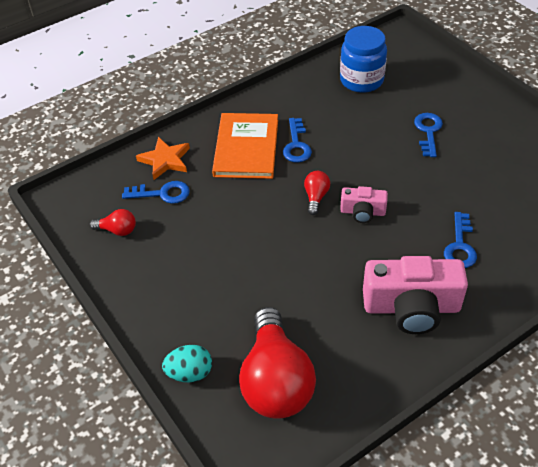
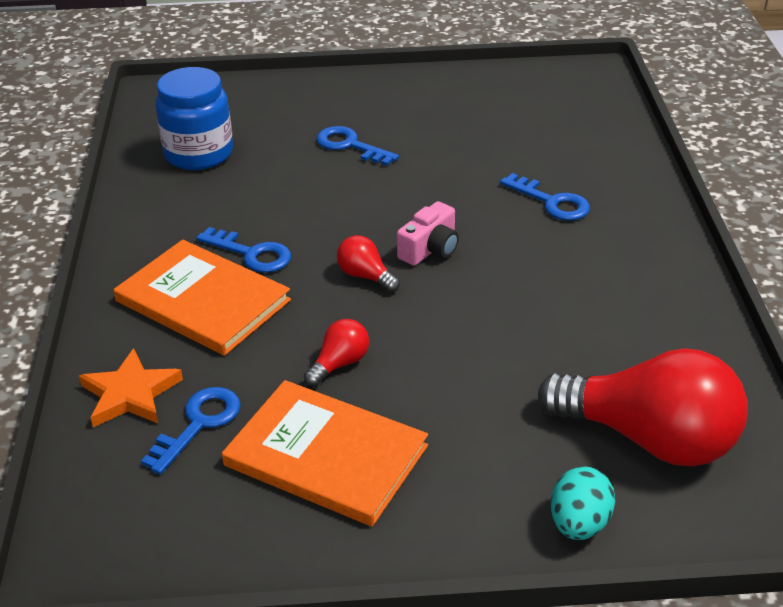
camera: 60 degrees left, 10 degrees down
(117, 230) = (223, 507): red light bulb -> red light bulb (339, 364)
(172, 249) = (326, 456): none -> orange book
(411, 307) = (614, 276): pink camera -> none

